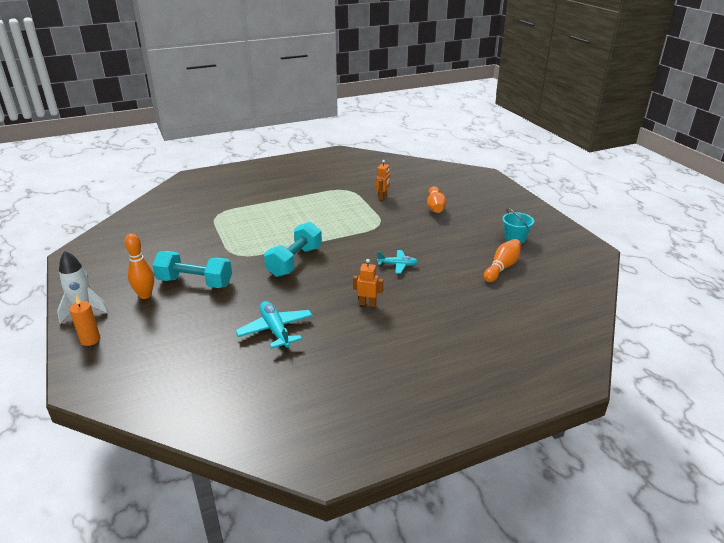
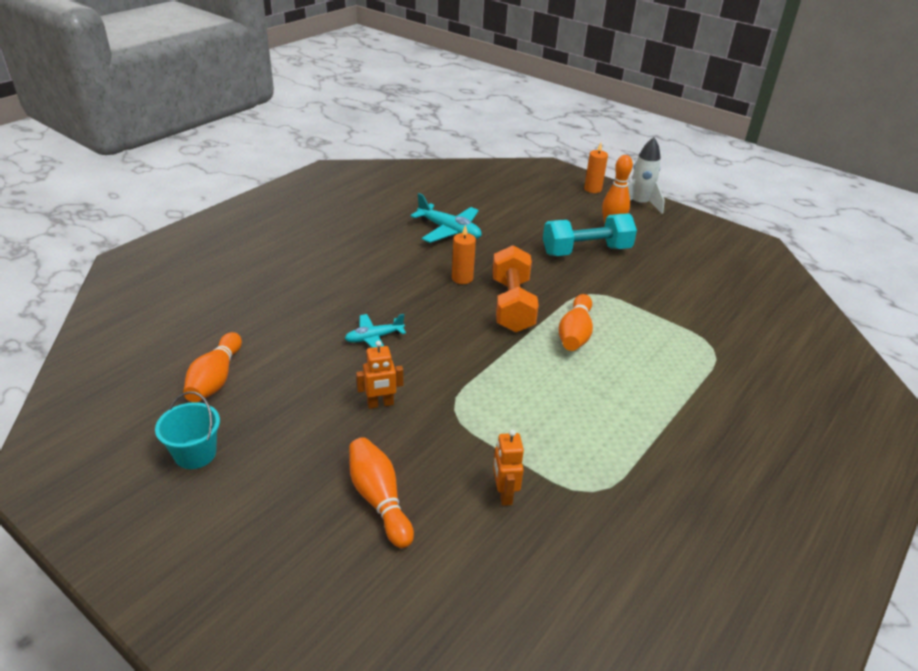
camera: 150 degrees right, 5 degrees up
(278, 238) = (575, 333): none -> orange bowling pin
(295, 261) = (512, 305): turquoise dumbbell -> orange dumbbell
(308, 287) = (462, 278): none -> orange candle
(367, 304) = (378, 277): orange robot -> orange robot (380, 404)

